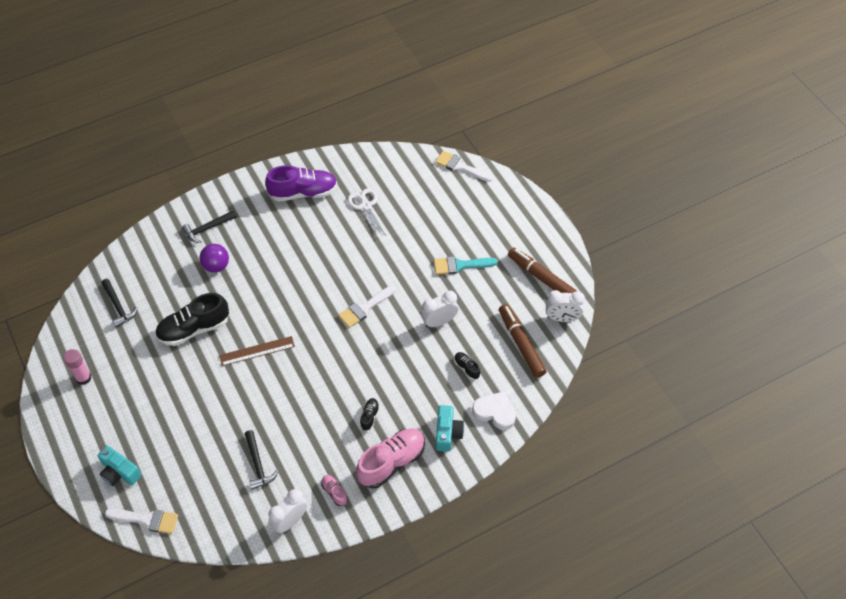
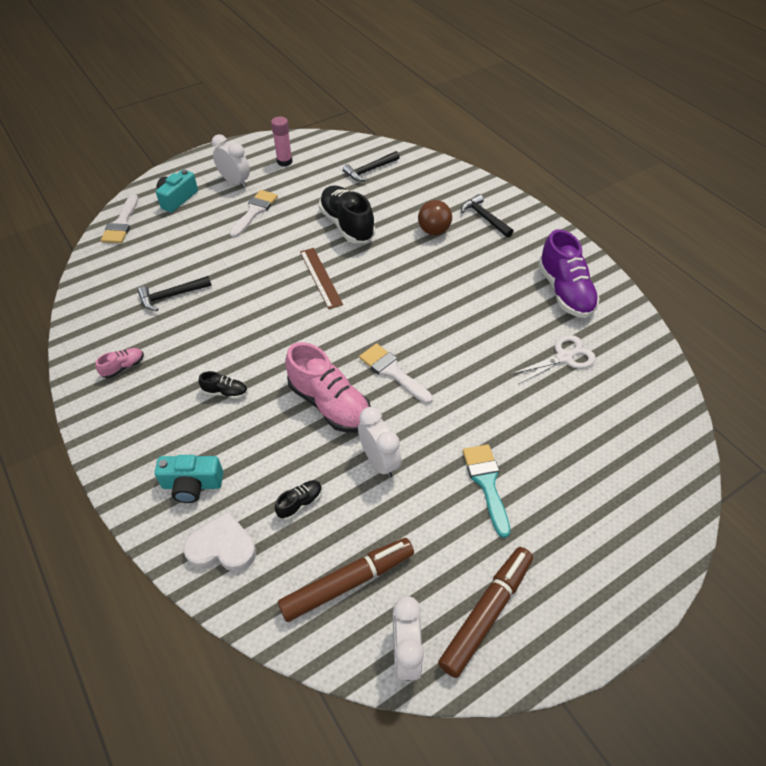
camera: 85 degrees right, 5 degrees down
(216, 266) = (434, 231): purple ball -> brown ball
(290, 521) = (94, 331): white clock -> white clock (235, 182)
(391, 462) = (155, 422): pink shoe -> pink shoe (329, 404)
(460, 167) = (684, 471): white brush -> white brush (254, 211)
(494, 412) = (222, 547): white heart -> white heart turned 105 degrees counterclockwise

